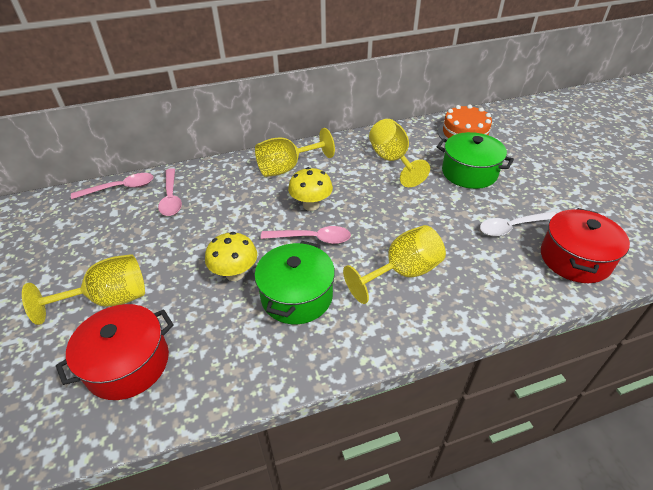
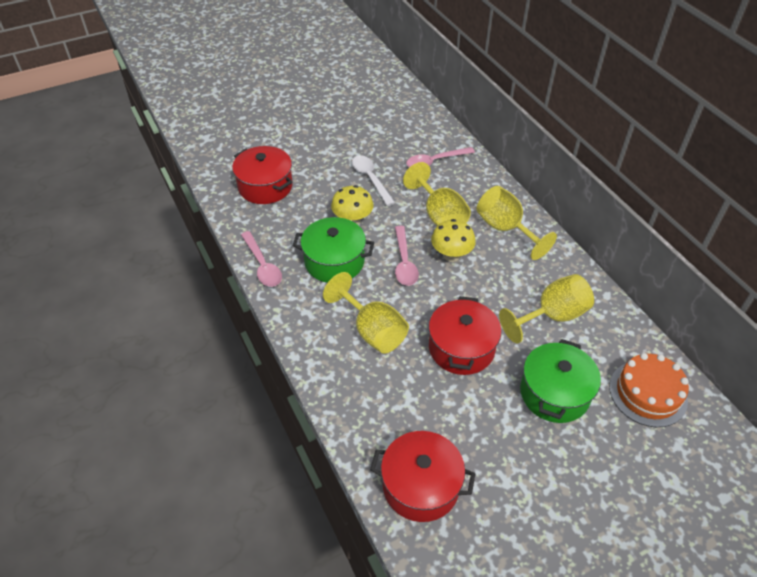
camera: 80 degrees right, 5 degrees up
(108, 300) = (316, 161): yellow goblet -> yellow goblet (439, 215)
(121, 188) = (439, 129): pink spoon -> pink spoon (262, 265)
(425, 214) = (461, 348): none -> red pot
(512, 227) = (460, 429): white spoon -> white spoon (370, 179)

